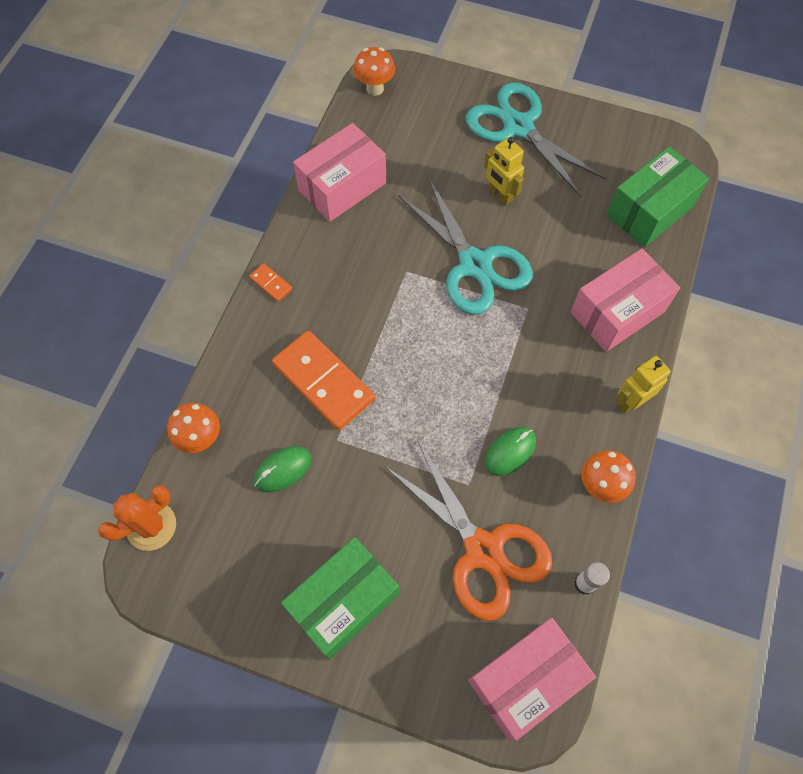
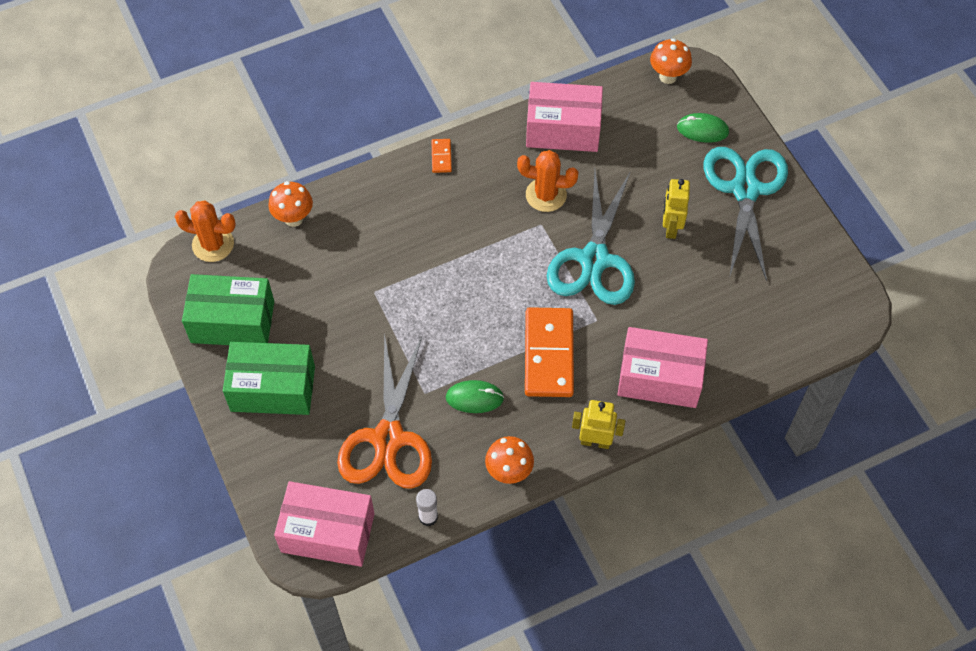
camera: 45 degrees right, 5 degrees down
(283, 470) = (321, 280): green mouse -> green mouse (702, 130)
(323, 382) = (405, 249): orange domino -> orange domino (548, 354)
(385, 246) = (546, 195): none -> orange cactus
(649, 210) = (774, 331): green box -> green box (232, 322)

